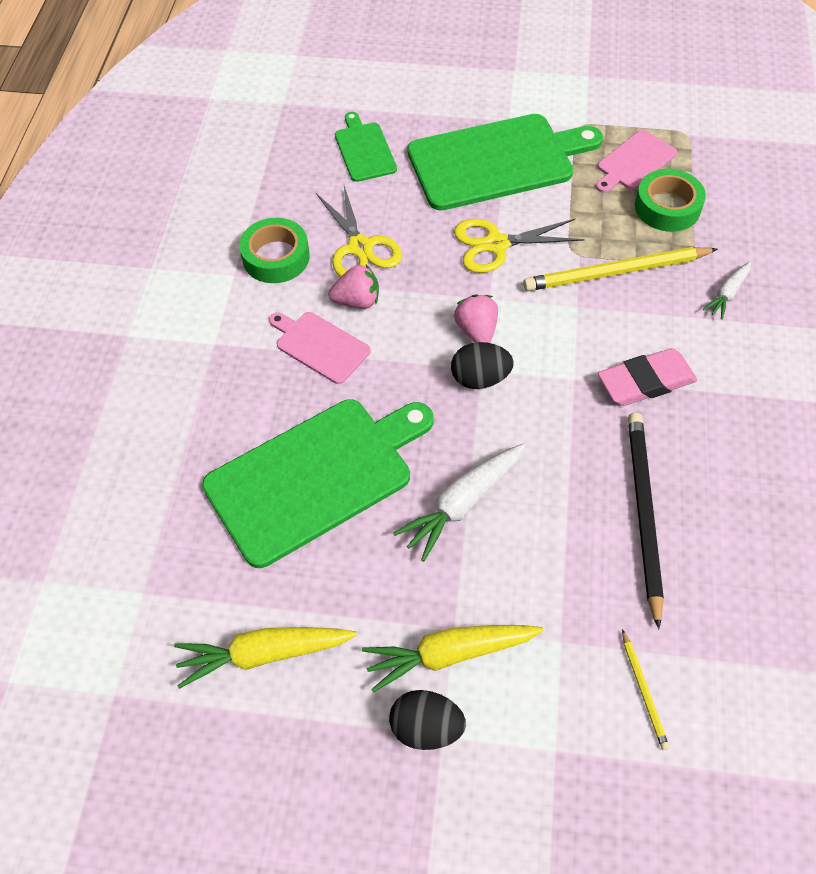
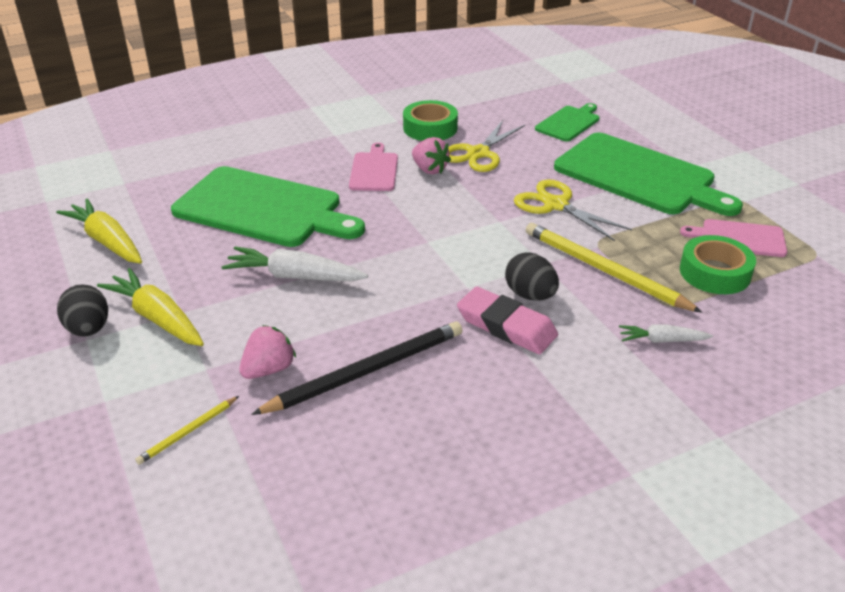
camera: 55 degrees right, 20 degrees down
(476, 331) = (461, 226): pink strawberry -> pink strawberry (269, 369)
(480, 379) = (417, 243): black egg -> black egg (530, 295)

